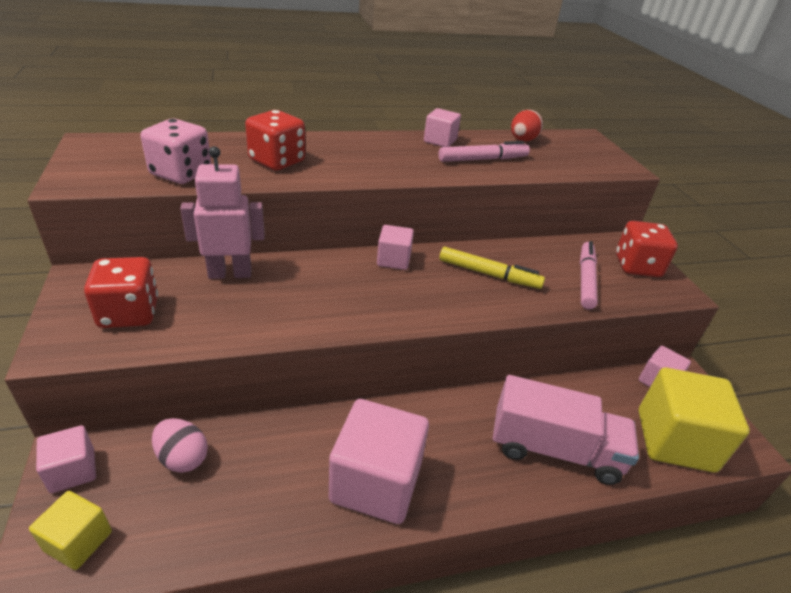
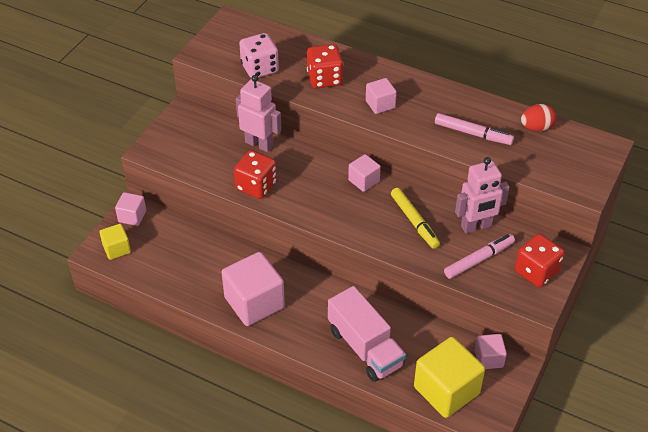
camera: 45 degrees right, 10 degrees up
(129, 313) = (191, 146): red dice -> red dice (256, 186)
(182, 458) = (179, 237): pink egg -> none
(440, 141) = (463, 102): pink cube -> pink cube (380, 104)
(543, 253) = (476, 226): none -> pink robot

